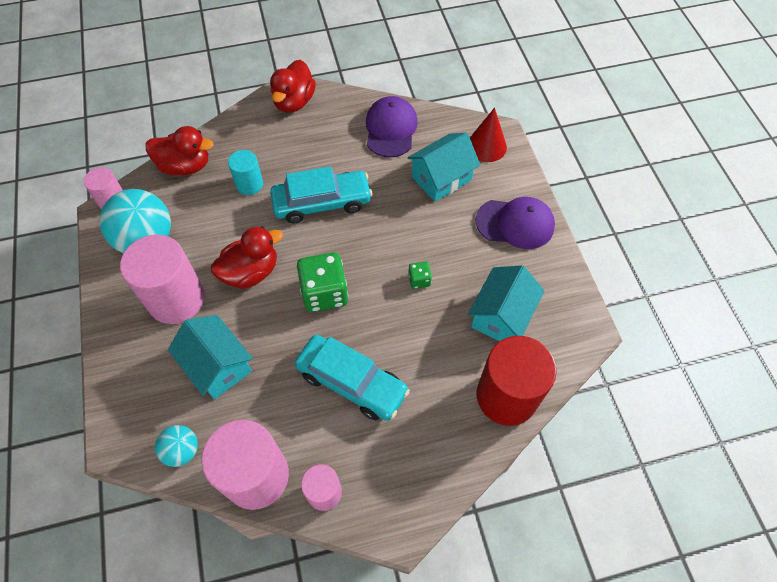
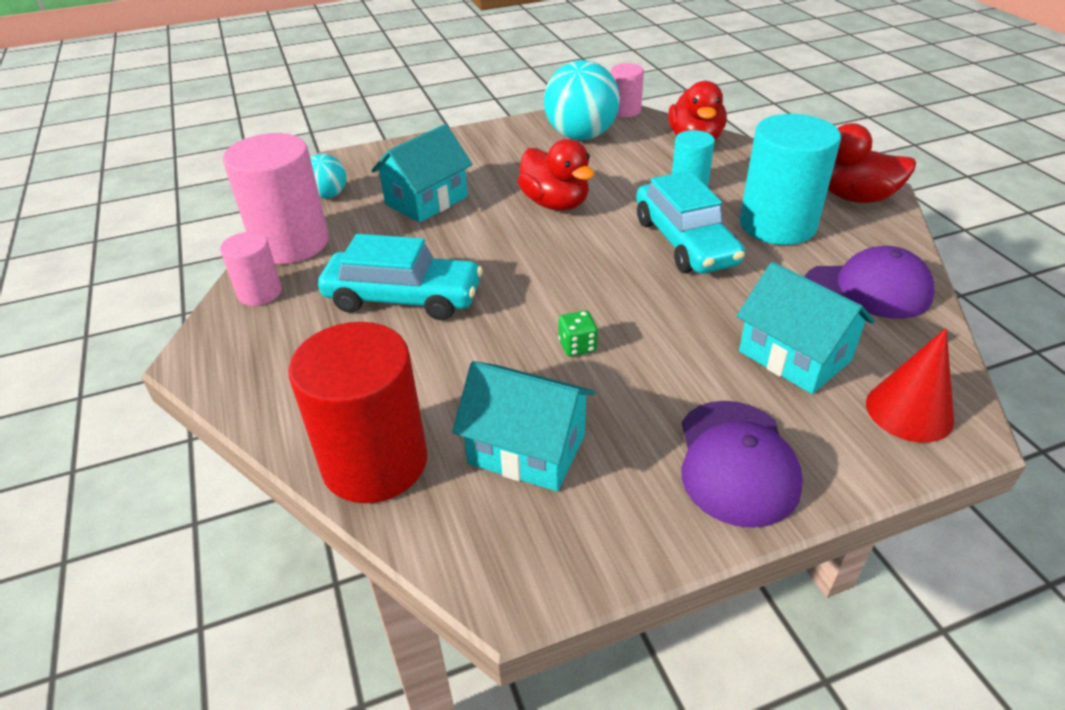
camera: 85 degrees right, 20 degrees down
(176, 299) = (509, 164): pink cylinder -> none
(315, 150) = (777, 225): none -> turquoise cylinder
(324, 293) = (536, 261): green dice -> none
(352, 382) = (403, 298): turquoise car -> turquoise car turned 105 degrees counterclockwise

